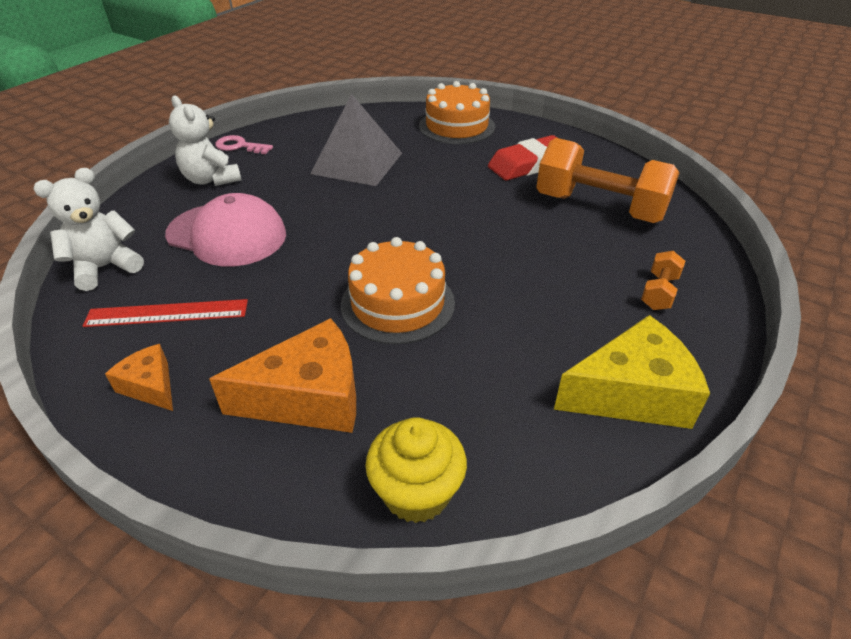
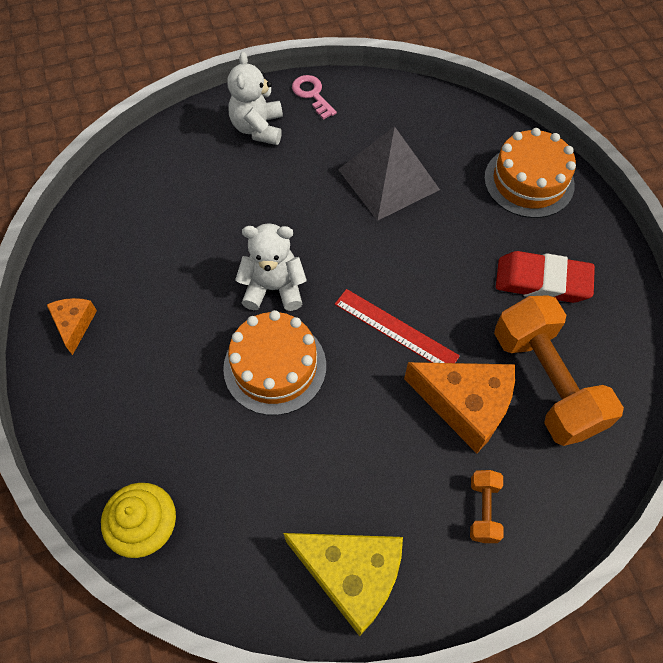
camera: 40 degrees right, 20 degrees up
(105, 268) = (121, 188): white teddy bear -> white teddy bear (273, 288)
(167, 313) = (126, 264): red ruler -> red ruler (395, 330)
(227, 234) = (220, 205): pink cap -> none
(309, 397) = (150, 406): orange cheese -> orange cheese (465, 405)
(659, 292) = (483, 510): orange dumbbell -> orange dumbbell turned 60 degrees counterclockwise

